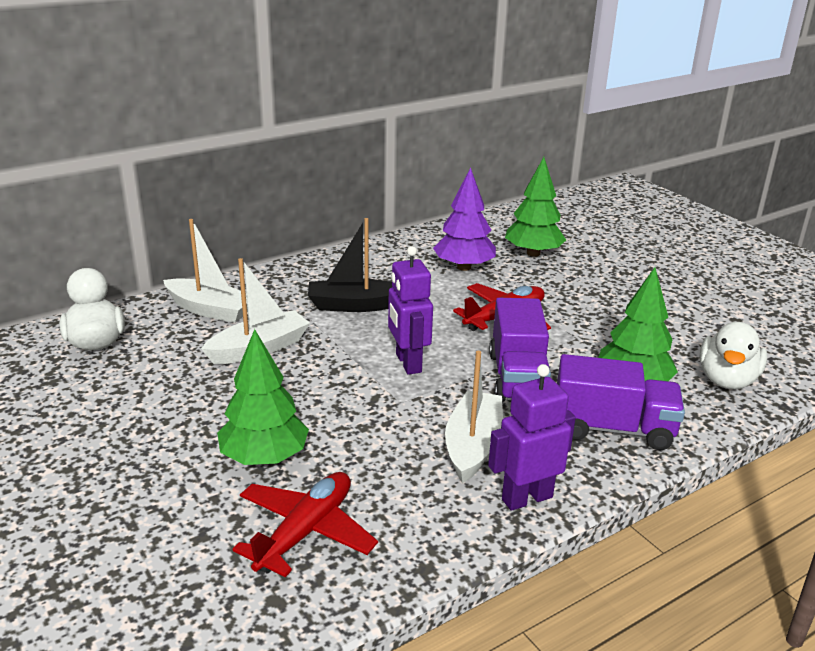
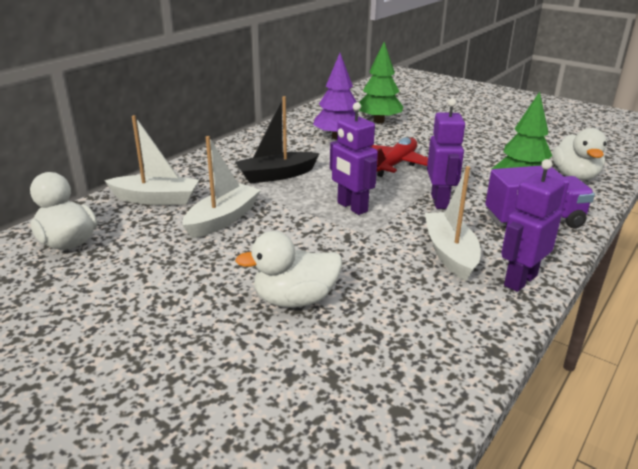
camera: 20 degrees left, 0 degrees up
(264, 458) = (295, 300): green tree -> white duck
(305, 532) = (377, 348): red plane -> none
(517, 377) = (440, 201): purple truck -> purple robot

